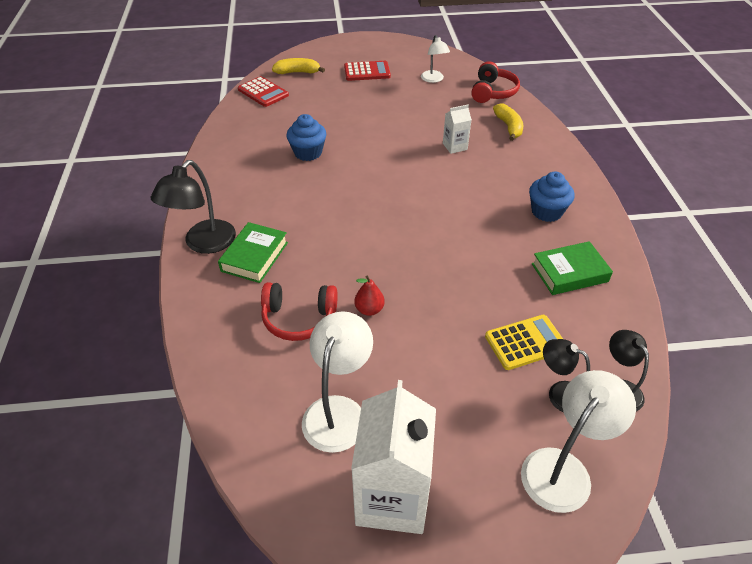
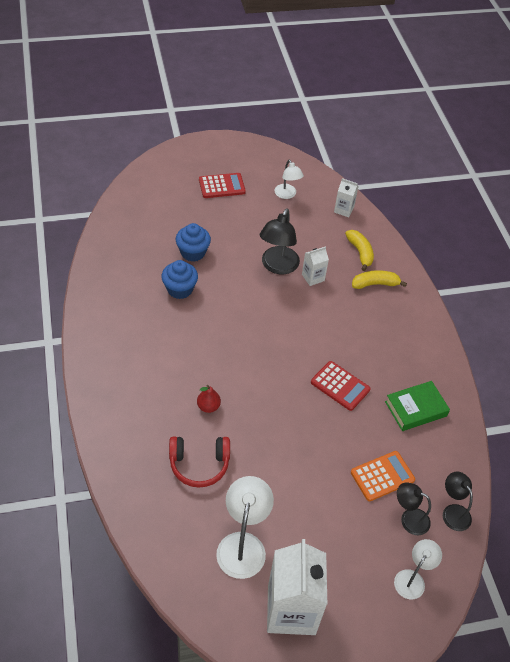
camera: 10 degrees left, 5 degrees up
(204, 244) = (104, 395): black lamp -> black lamp (277, 266)
(254, 257) = (151, 406): green book -> none
(263, 92) = (124, 215): red calculator -> red calculator (340, 386)
(298, 72) = (154, 188): yellow banana -> yellow banana (375, 284)
(369, 309) = (256, 453): red pear -> red pear (208, 406)
(493, 92) = (343, 210): red headphones -> white carton
(525, 342) = (382, 476): yellow calculator -> orange calculator
(546, 212) = (396, 347): blue cupcake -> blue cupcake (193, 252)
(563, 468) = (412, 579): white lamp -> white lamp, size x0.62

